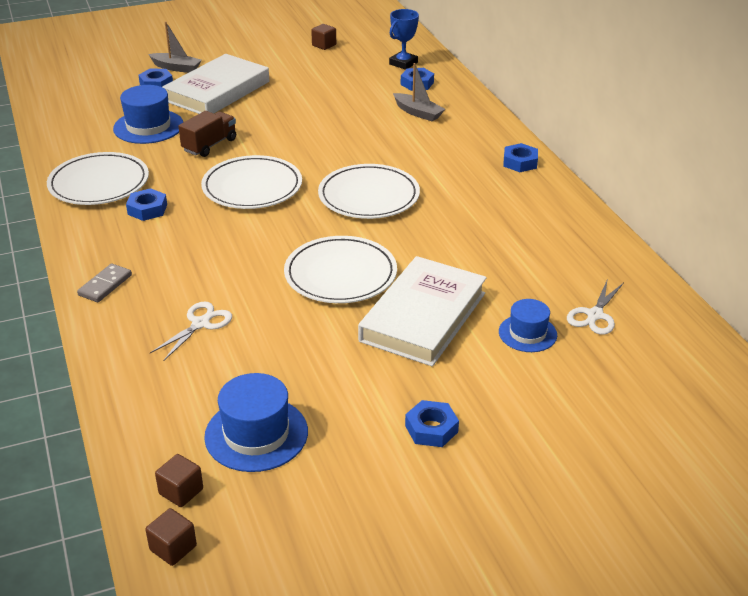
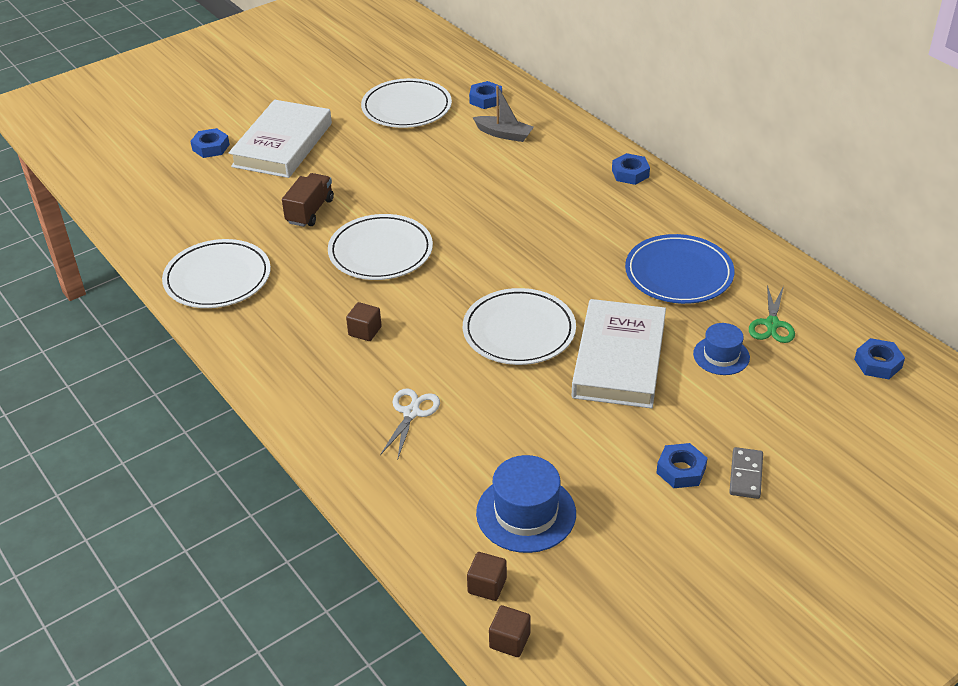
camera: 15 degrees left, 5 degrees up
(105, 285) = (292, 392): grey domino -> grey domino (746, 475)
(147, 209) = (286, 298): blue nut -> blue nut (878, 363)
(148, 127) = (232, 201): blue hat -> none
(176, 68) = (221, 123): grey boat -> none
(324, 45) = (366, 68): brown cube -> brown cube (365, 331)
(369, 196) = (502, 239): white plate -> white plate (406, 107)
(403, 63) = (460, 77): blue trophy -> none
(522, 253) = (678, 273): none -> blue plate
(595, 315) = (772, 324): white scissors -> green scissors

